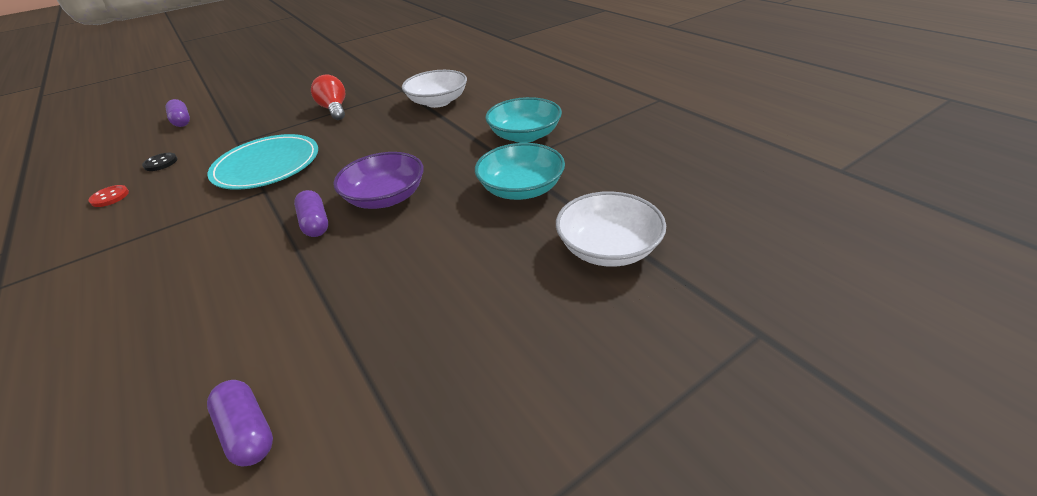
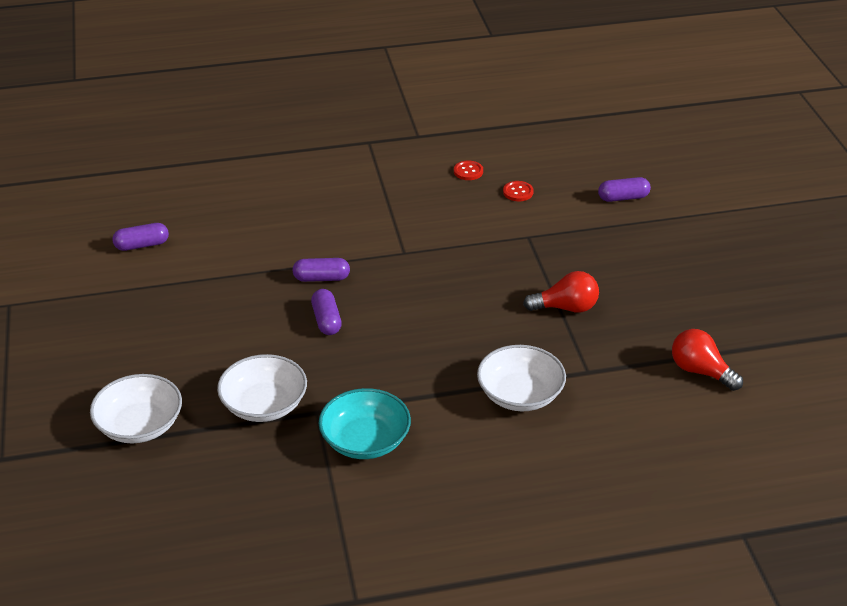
camera: 110 degrees right, 0 degrees up
(161, 163) = (518, 192): black button -> red button
(267, 165) = (454, 255): turquoise plate -> none
(386, 197) = (326, 320): purple bowl -> purple capsule
(387, 66) = (700, 371): none -> red light bulb
(521, 189) = (264, 404): turquoise bowl -> white bowl

